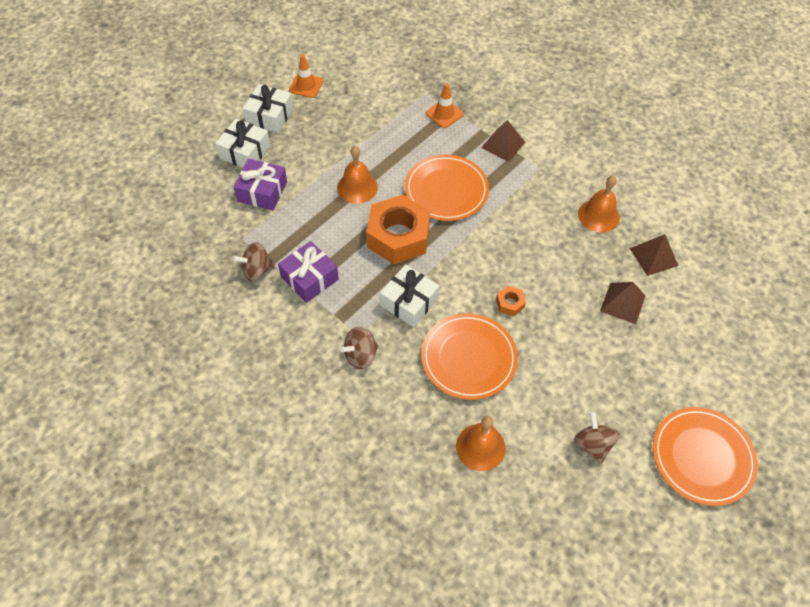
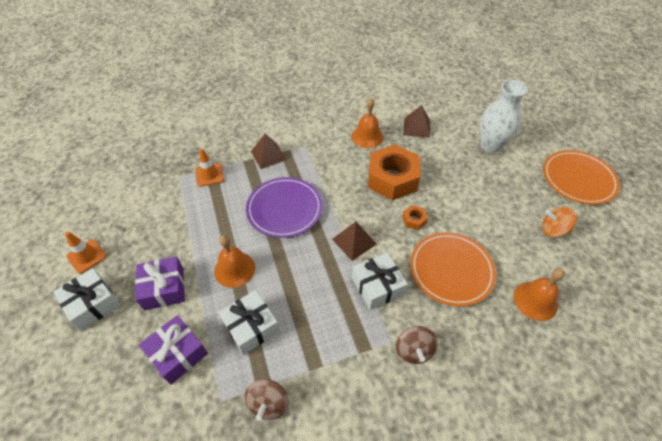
camera: 60 degrees left, 5 degrees down
(245, 152) = (115, 348): white gift -> white gift (251, 326)
(309, 278) = (307, 356): purple gift -> purple gift (164, 288)
(398, 236) = (307, 263): orange nut -> orange nut (392, 179)
(446, 190) = (284, 209): orange plate -> purple plate
(592, 444) = (553, 230): brown spinning top -> orange spinning top
(622, 303) = (445, 159): brown pyramid -> brown pyramid (354, 241)
(685, 343) = (490, 145): none -> white vase

